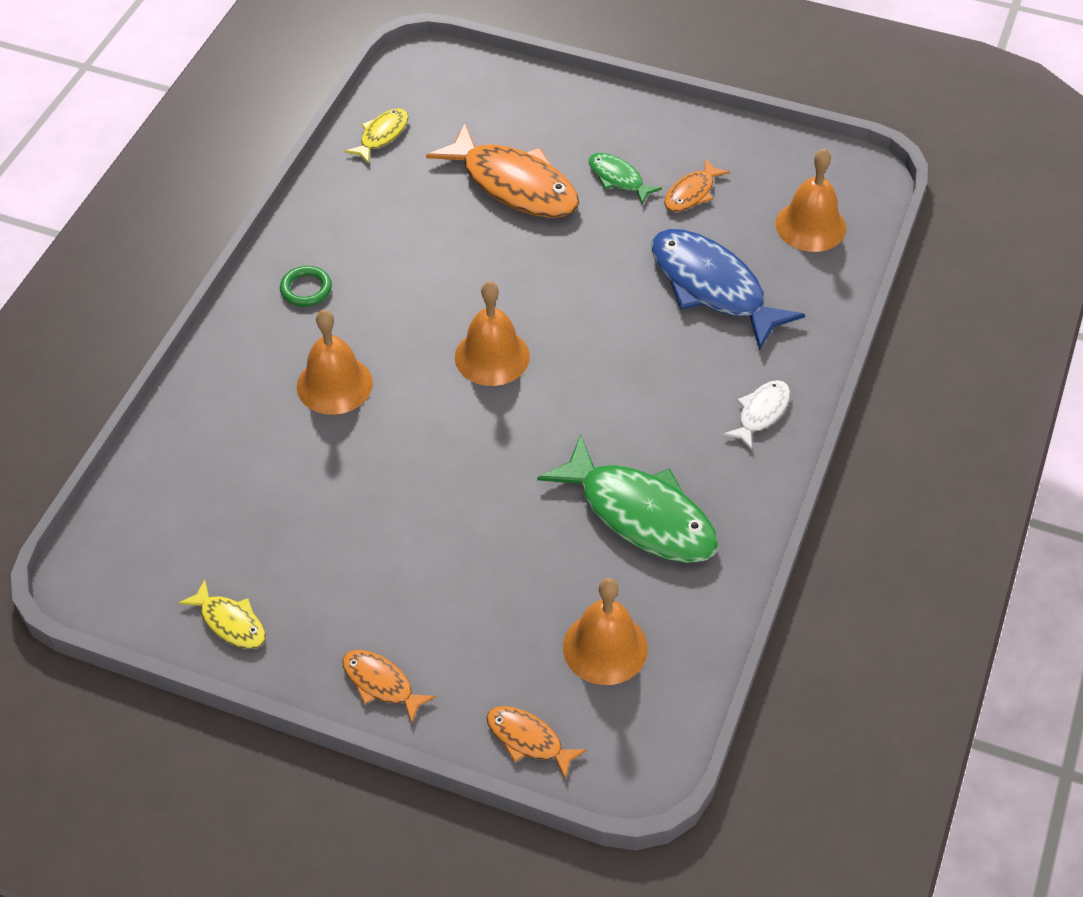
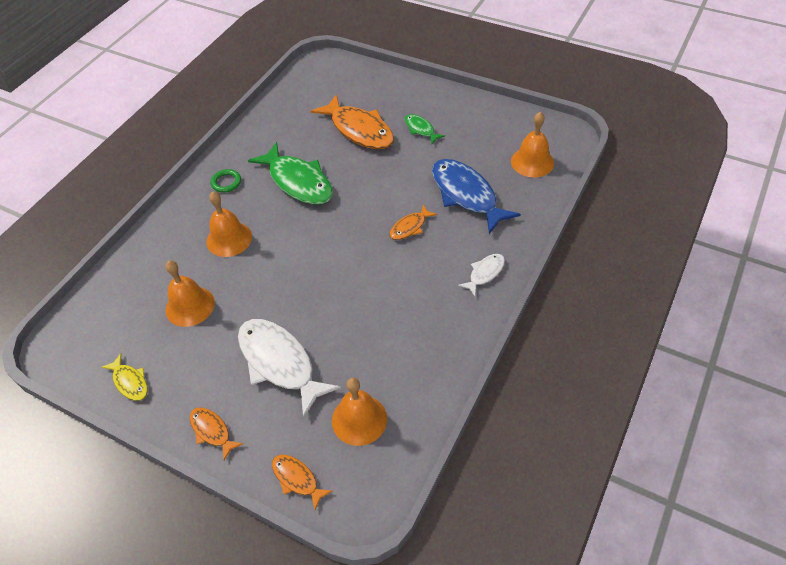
camera: 10 degrees right, 0 degrees up
(382, 135) = (289, 99): yellow fish -> none
(464, 574) = (280, 363): none -> white fish
(492, 356) = (325, 228): orange bell -> orange bell (190, 306)
(640, 514) = (397, 333): green fish -> green fish (298, 182)
(691, 193) = (463, 139): orange fish -> orange fish (410, 227)

